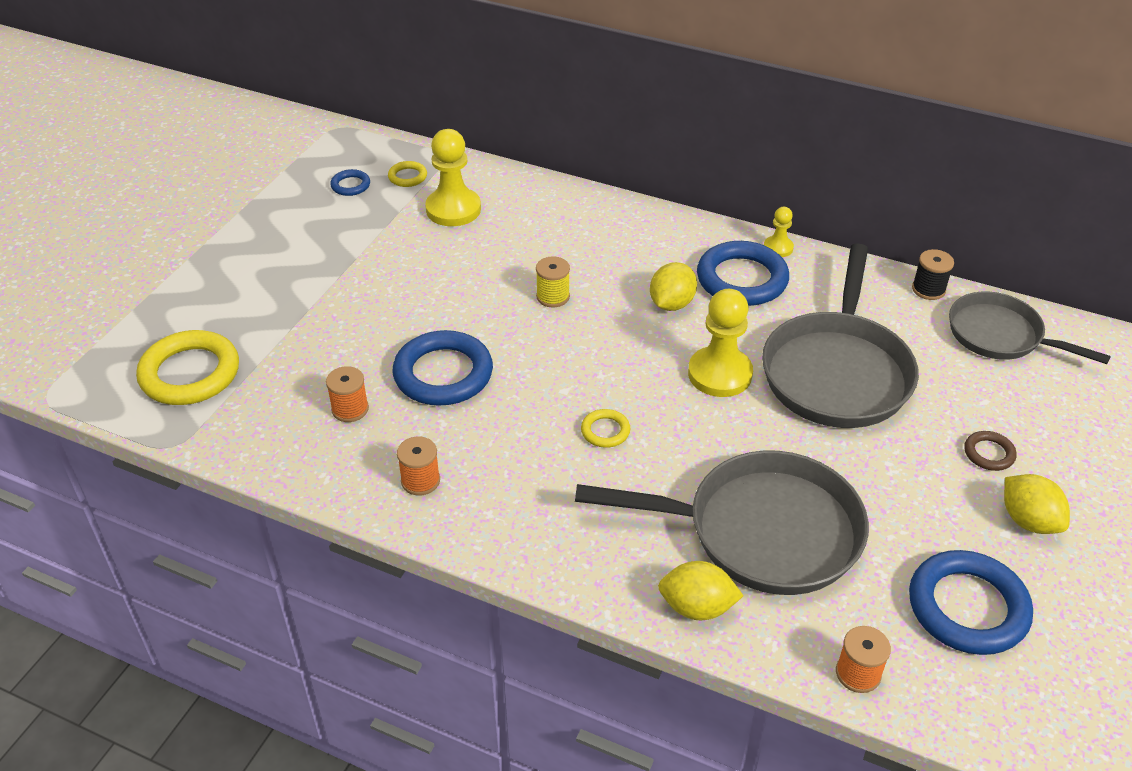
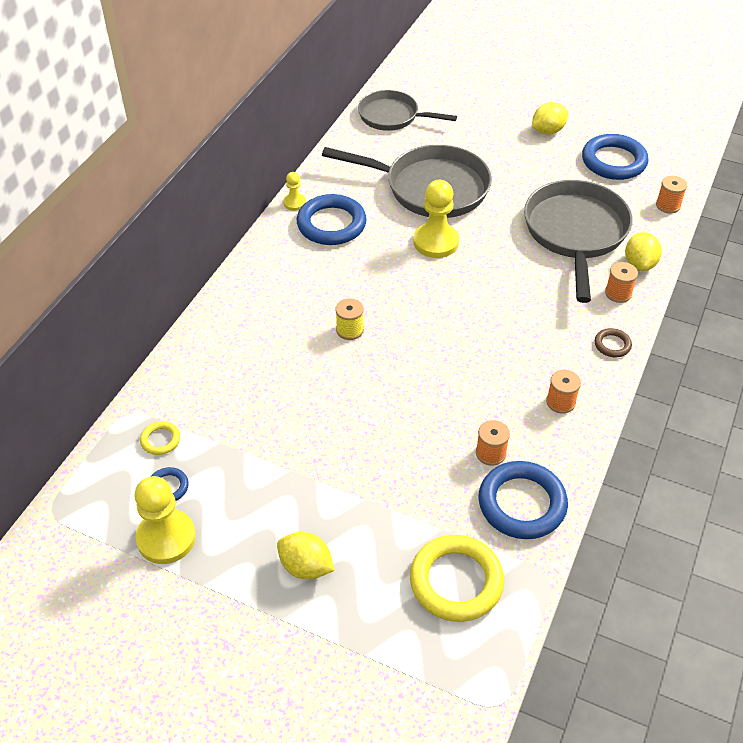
camera: 90 degrees left, 5 degrees up
(443, 374) = (445, 395): blue ring -> blue ring (522, 503)
(453, 209) = (220, 401): yellow pawn -> yellow pawn (166, 538)
(605, 431) = (498, 301): yellow ring -> none
(627, 570) = (618, 293): none -> orange spool
(671, 304) = (359, 262): yellow lemon -> yellow lemon (306, 567)
(928, 289) = (345, 139): black spool -> none
(989, 453) = (497, 137): brown ring -> brown ring (612, 345)
(1000, 335) = (392, 116): grey pan -> grey pan turned 75 degrees clockwise

